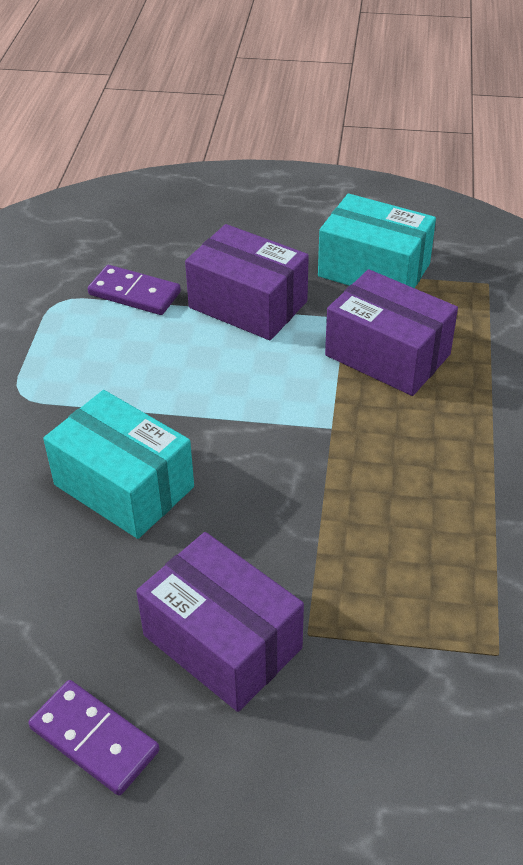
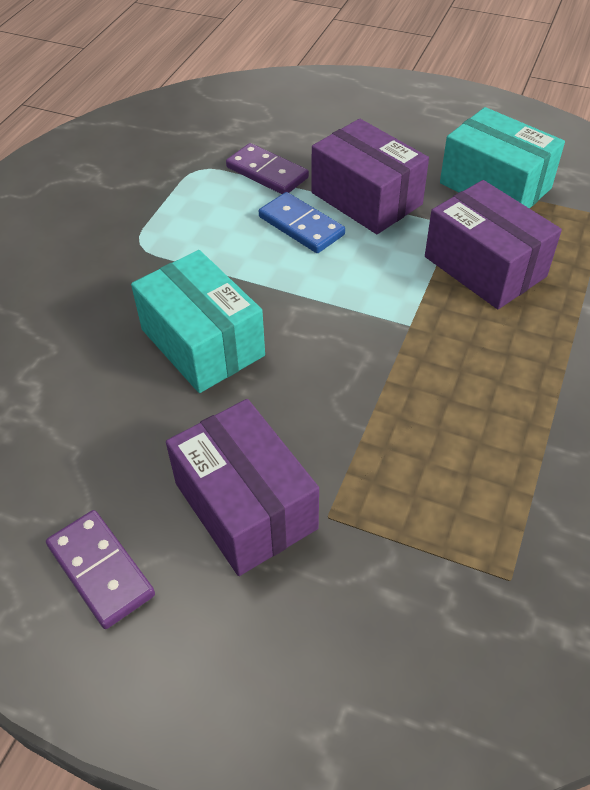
camera: 15 degrees right, 5 degrees up
(189, 345) = (301, 226): none -> blue domino

